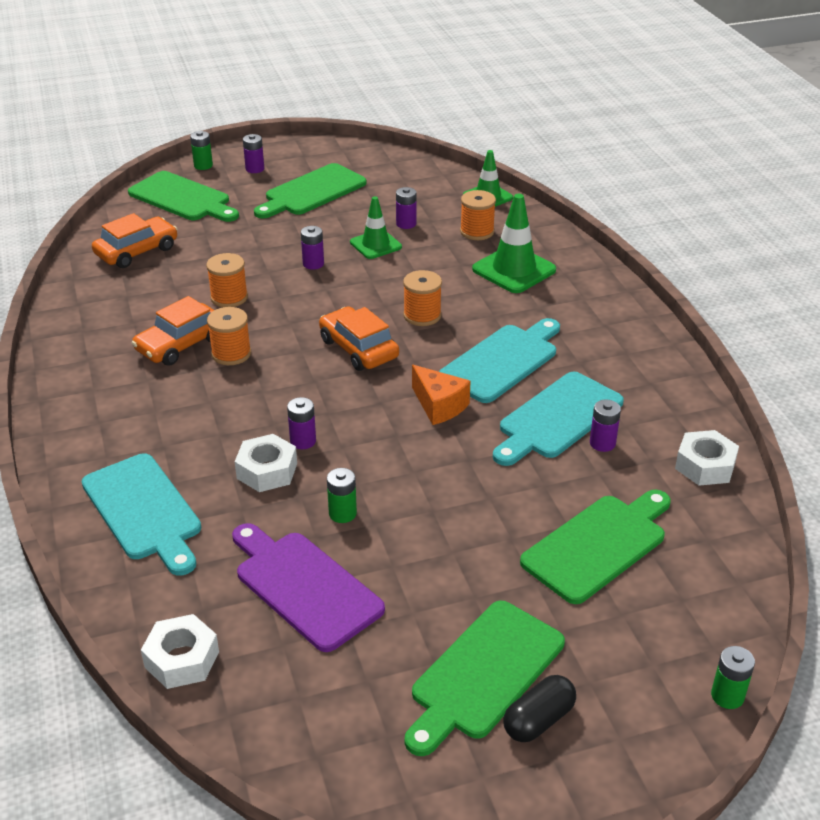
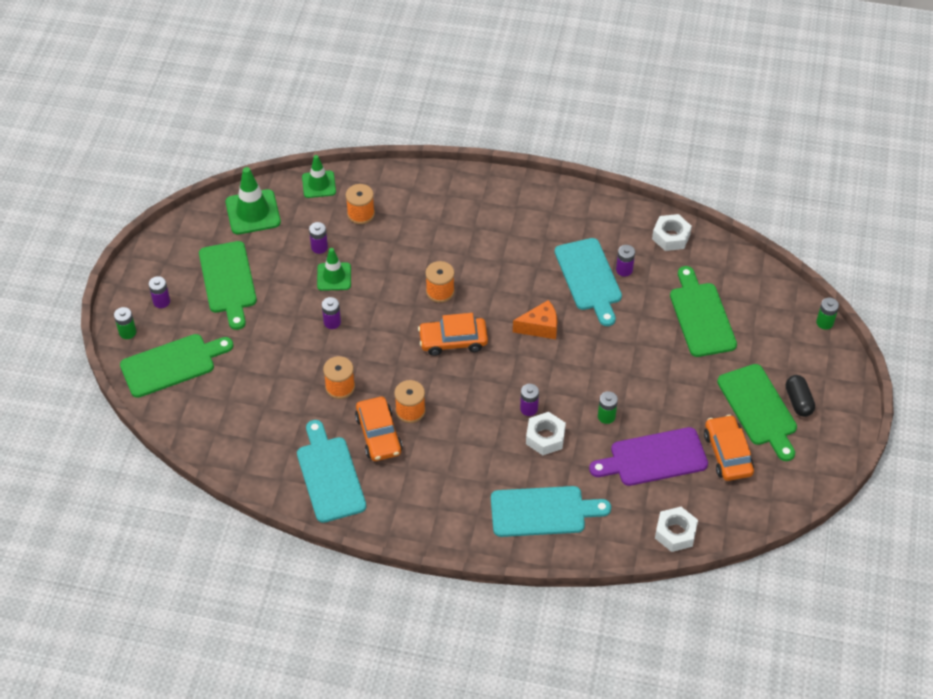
camera: 60 degrees left, 15 degrees up
(137, 251) = (232, 420): orange car -> orange car (727, 453)
(502, 361) = (517, 275): turquoise cutting board -> turquoise cutting board (329, 475)
(514, 270) = (423, 218): green traffic cone -> green traffic cone (253, 212)

